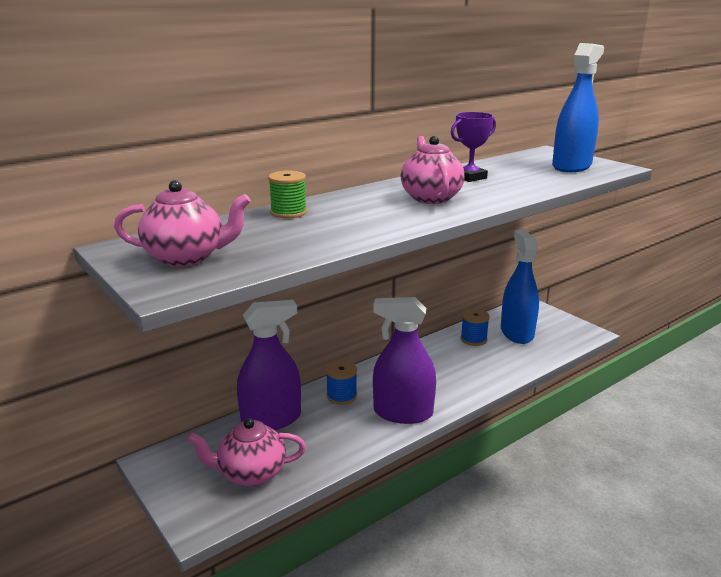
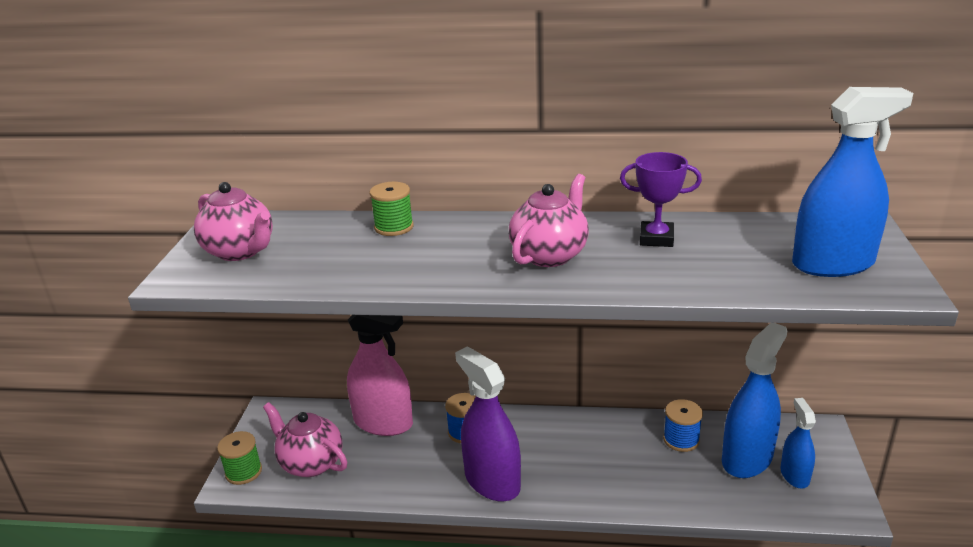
camera: 45 degrees right, 5 degrees up
(197, 512) = (243, 472): none -> green spool
(271, 419) = (383, 423): purple spray bottle -> pink spray bottle
(547, 330) = (794, 475): none -> blue spray bottle

